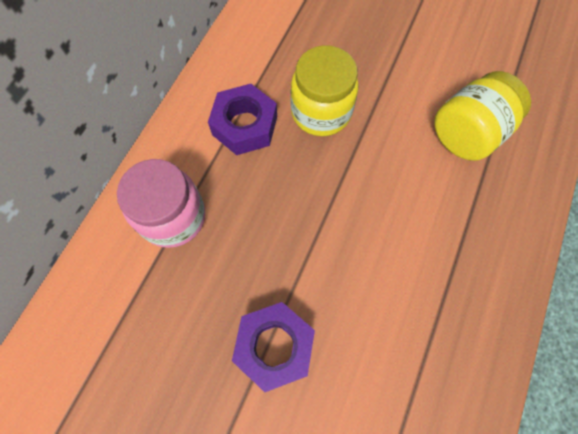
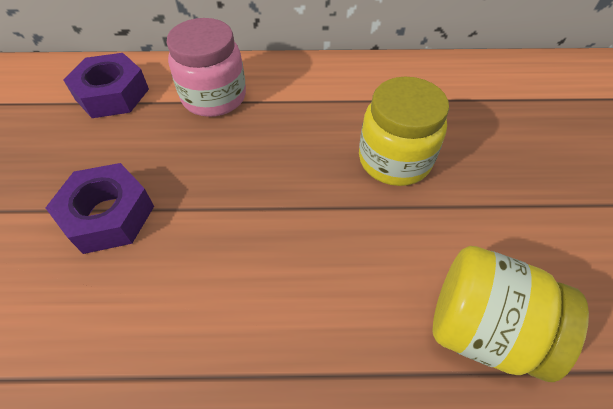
camera: 65 degrees right, 15 degrees down
(245, 125) = (336, 108): purple nut -> purple nut (112, 94)

